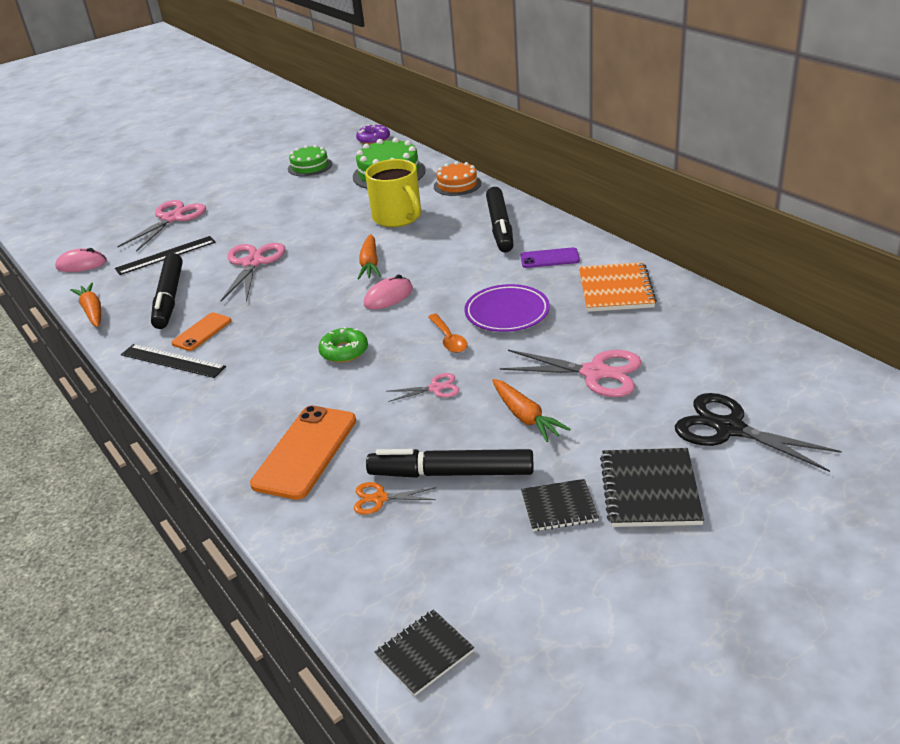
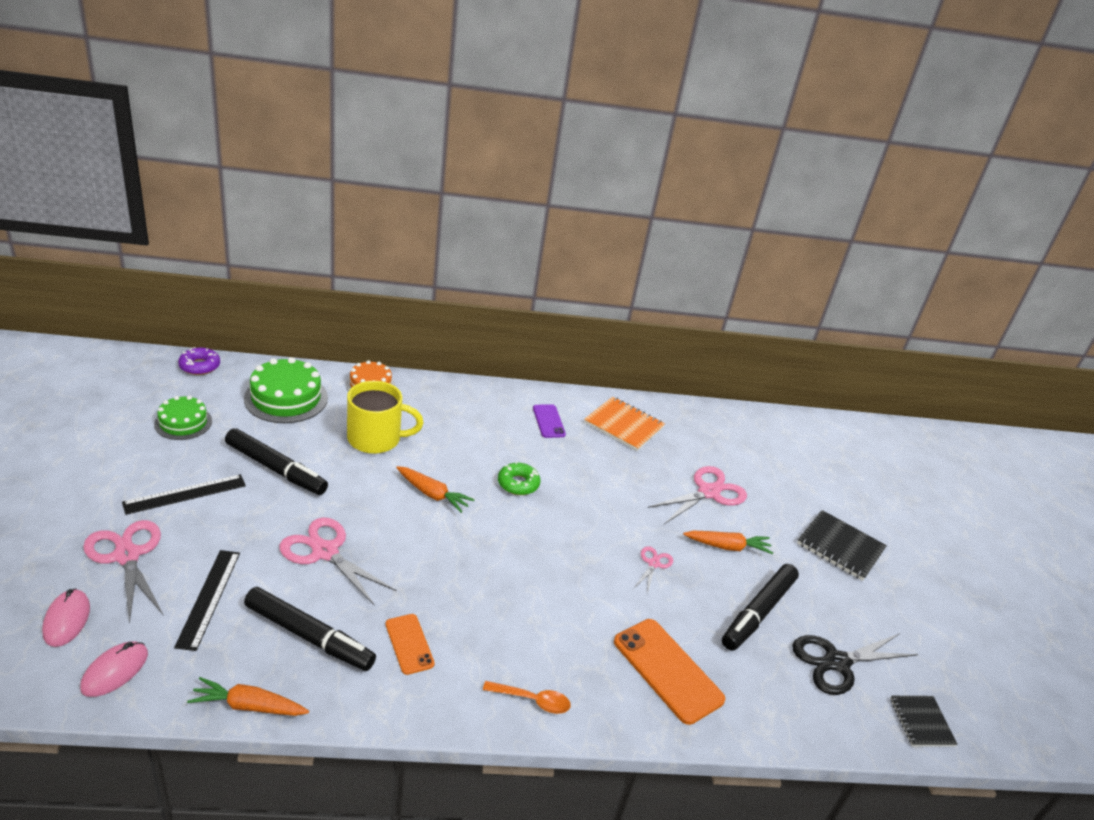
camera: 65 degrees left, 0 degrees up
(173, 361) = (436, 686): black ruler -> black ruler (185, 494)
(344, 351) = (551, 579): green donut -> green donut (518, 484)
(380, 498) = (757, 661): orange scissors -> none
(388, 297) = (499, 514): pink mouse -> pink mouse (66, 620)
(449, 339) = (597, 522): orange spoon -> orange spoon (532, 700)
(500, 227) = (471, 410): black marker -> black marker (276, 469)
(507, 313) = (596, 479): purple plate -> none
(549, 258) = (548, 421): purple phone -> purple phone turned 45 degrees counterclockwise
(559, 507) = (828, 589): black notebook -> none
(729, 428) = (809, 486): black scissors -> black scissors (837, 662)

